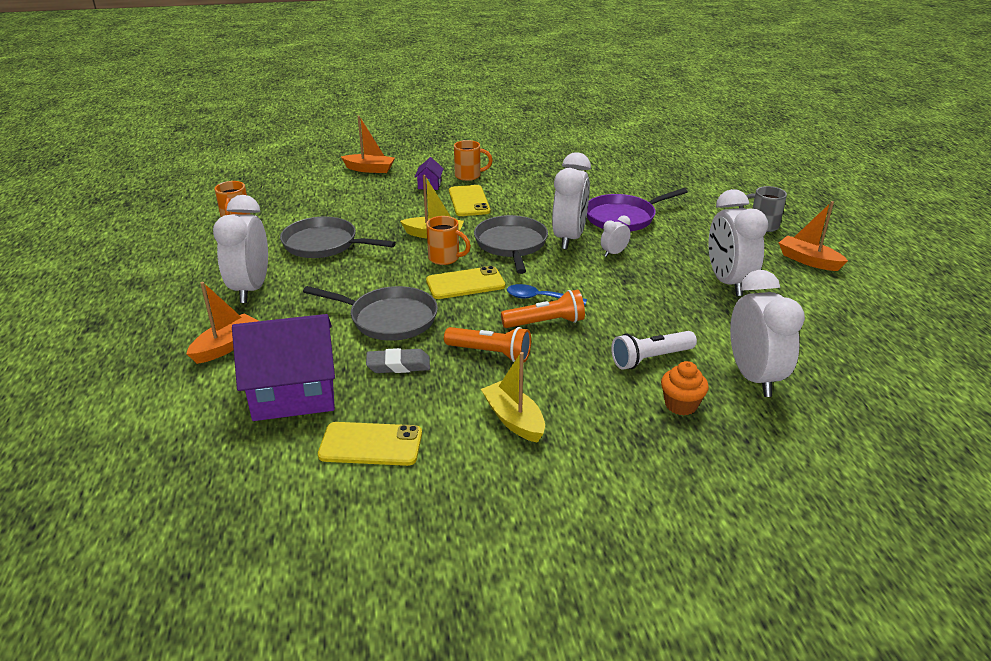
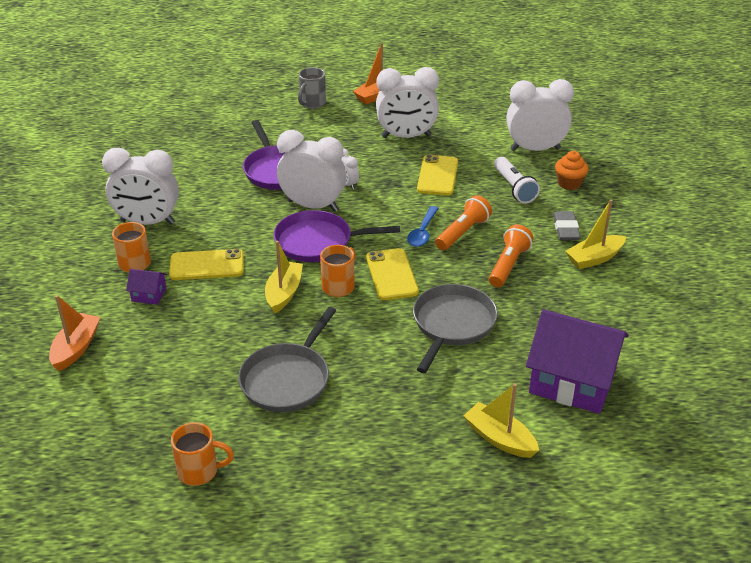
camera: 85 degrees left, 5 degrees up
(226, 346) = (500, 438): orange boat -> yellow boat
(251, 289) = (385, 433): white clock -> white clock (147, 222)
(294, 393) = (572, 381): purple house -> purple house turned 60 degrees counterclockwise
(371, 444) = (633, 331): yellow phone -> yellow phone (437, 176)
(398, 365) = (528, 318): grey eraser -> grey eraser (566, 229)
(511, 244) = (317, 242): grey pan -> purple pan
(545, 323) = (462, 233): orange flashlight -> orange flashlight turned 45 degrees clockwise

